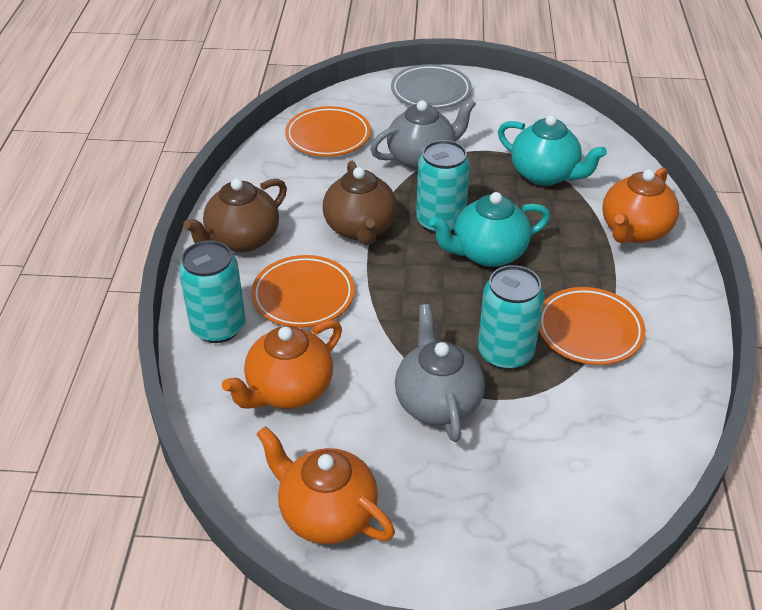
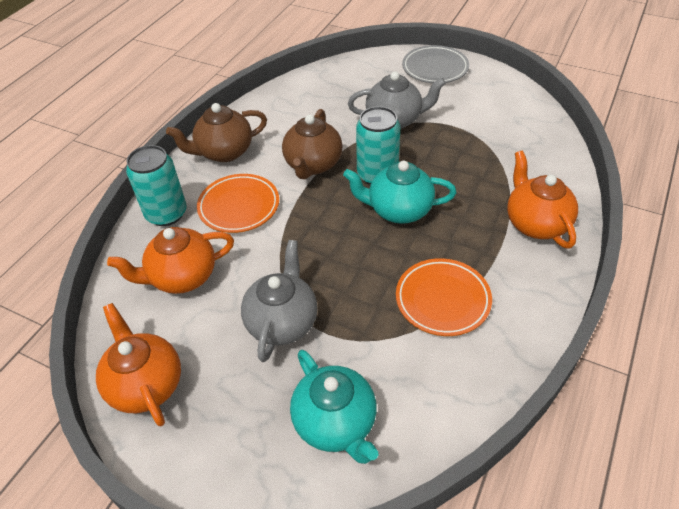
camera: 25 degrees right, 5 degrees up
(328, 136) = (334, 87): orange plate -> none
(505, 353) = (361, 298): turquoise can -> none
(545, 174) = (486, 156): turquoise teapot -> turquoise teapot (336, 423)
(634, 231) = (535, 223): orange teapot -> orange teapot turned 105 degrees clockwise

